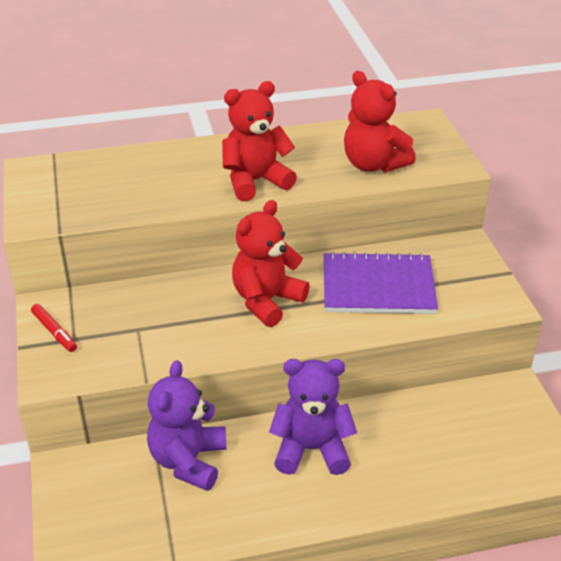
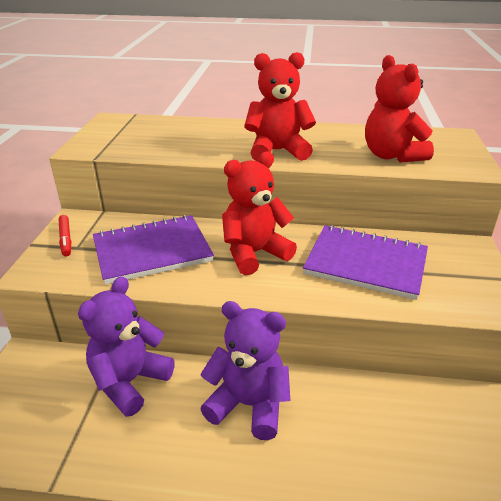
camera: 20 degrees right, 5 degrees down
(160, 323) = (152, 251): none -> purple notebook

